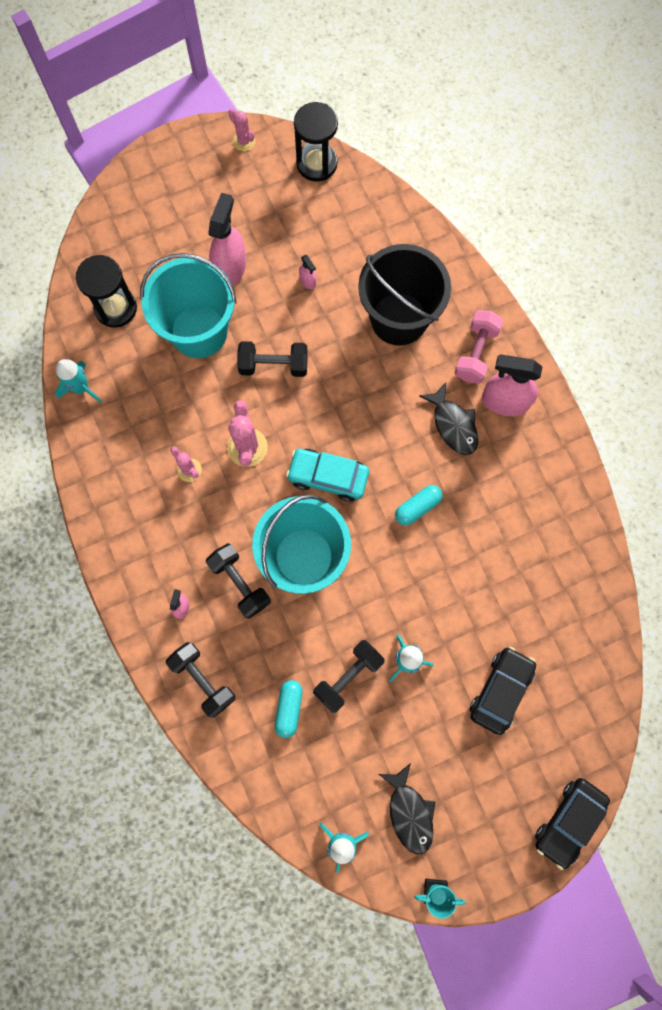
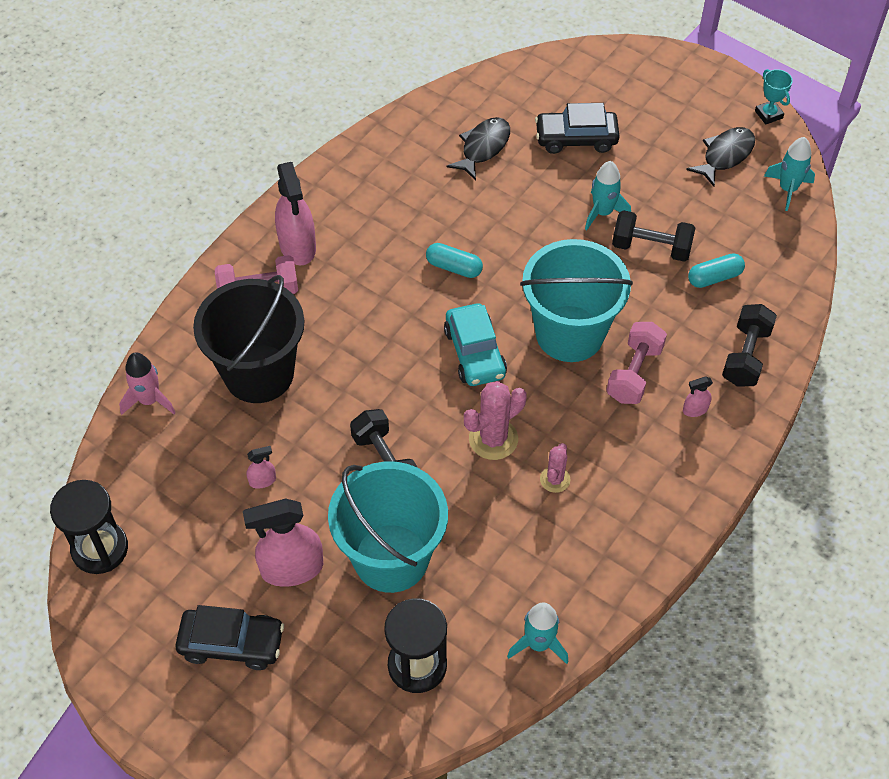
camera: 120 degrees left, 20 degrees down
(240, 583) = (634, 373): black dumbbell -> pink dumbbell
(244, 141) = (107, 647): pink cactus -> none
(308, 281) = (262, 480): pink spray bottle -> pink spray bottle turned 45 degrees clockwise
(418, 238) = (149, 400): none -> pink rocket
(453, 425) = (349, 276): black fish -> black fish (483, 147)
(568, 821) = (644, 57): black car -> black car (232, 643)

